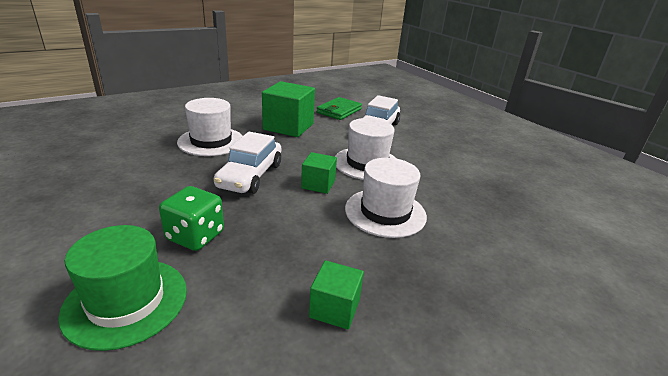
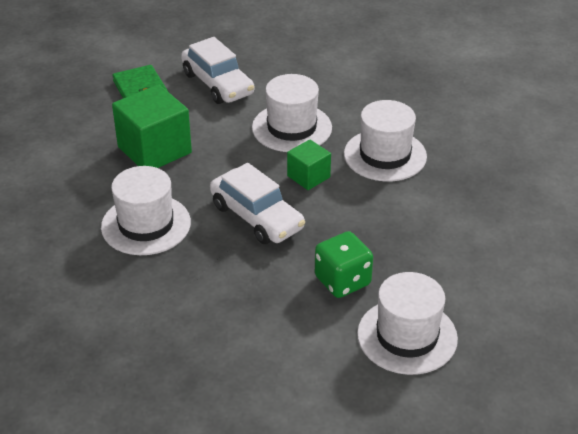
camera: 55 degrees left, 10 degrees up
(126, 301) = (407, 336): green hat -> white hat
(334, 308) = (481, 231): green cube -> none

